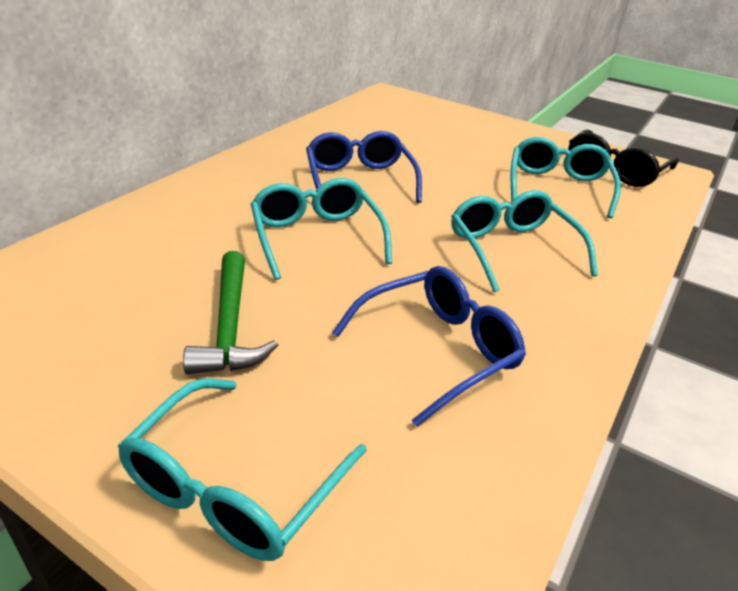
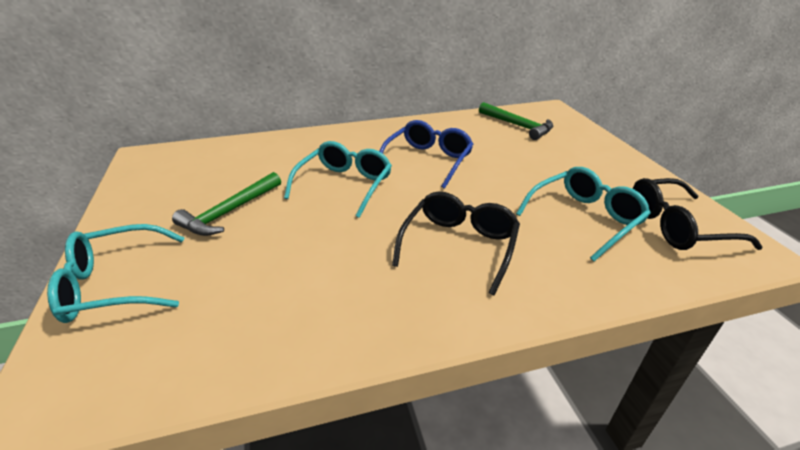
camera: 45 degrees right, 0 degrees up
(386, 119) = (517, 126): none -> green hammer
(437, 350) = (299, 280): blue glasses -> none
(512, 250) = (459, 246): turquoise glasses -> black glasses

